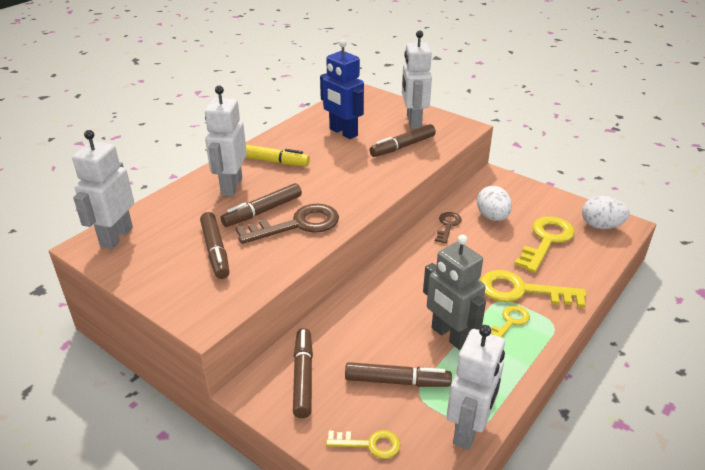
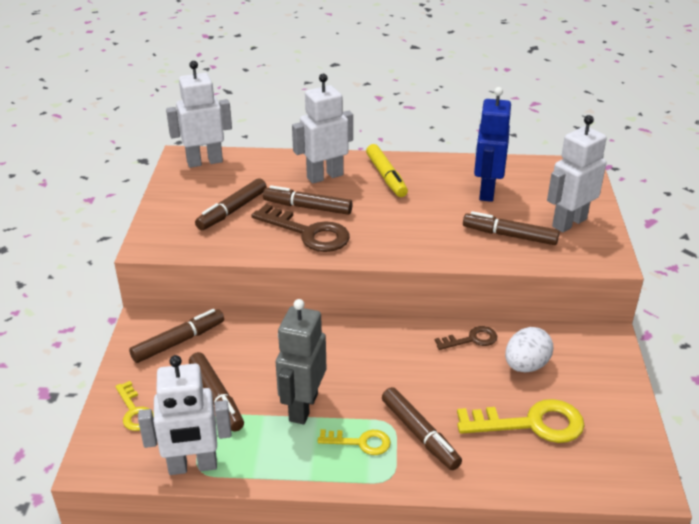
camera: 55 degrees right, 0 degrees up
(522, 291) = (420, 434): yellow key -> brown marker
(601, 226) = (617, 462): white egg -> none

